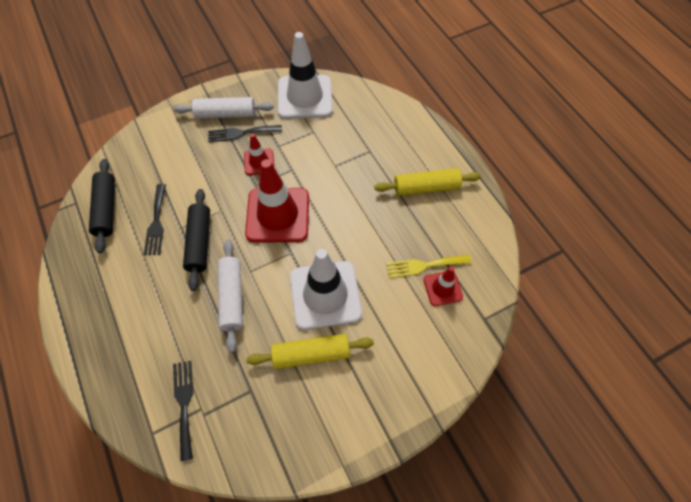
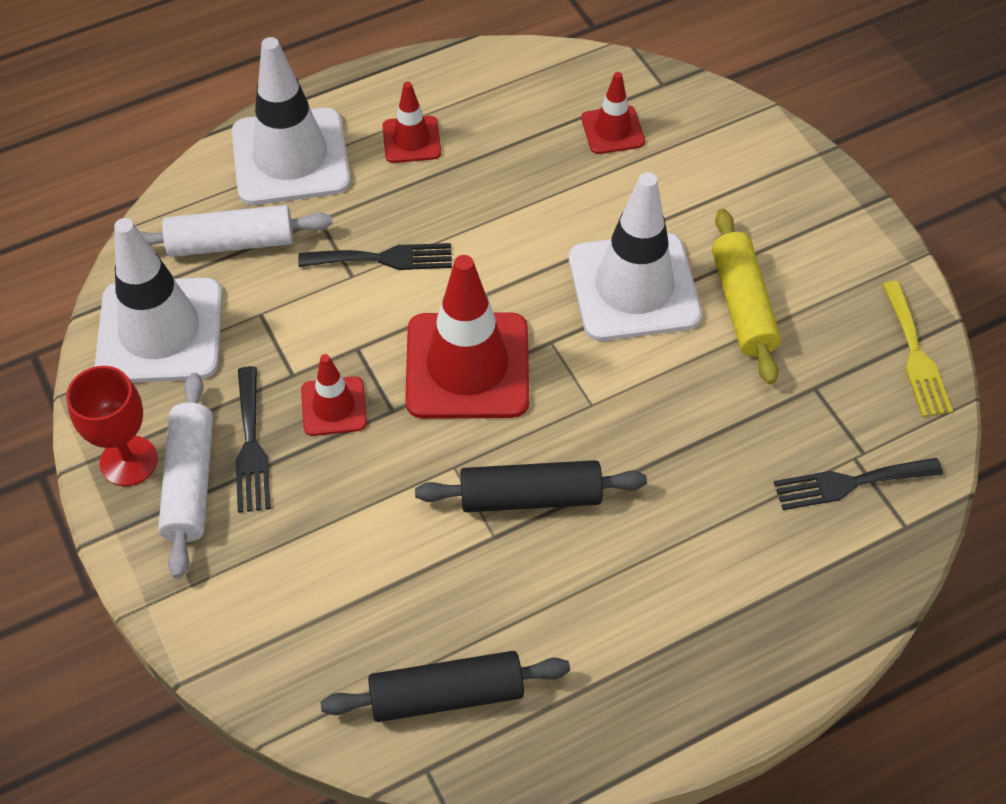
camera: 90 degrees left, 5 degrees down
(156, 223) = (483, 585): black fork -> black fork (383, 258)
(232, 297) = (647, 429): white rolling pin -> white rolling pin (231, 243)
(238, 93) = (128, 461): none -> red goblet
(410, 137) = (290, 157): none -> white traffic cone
(424, 265) = (571, 152): yellow fork -> yellow fork (915, 355)
(426, 187) = (411, 140): yellow rolling pin -> red traffic cone

